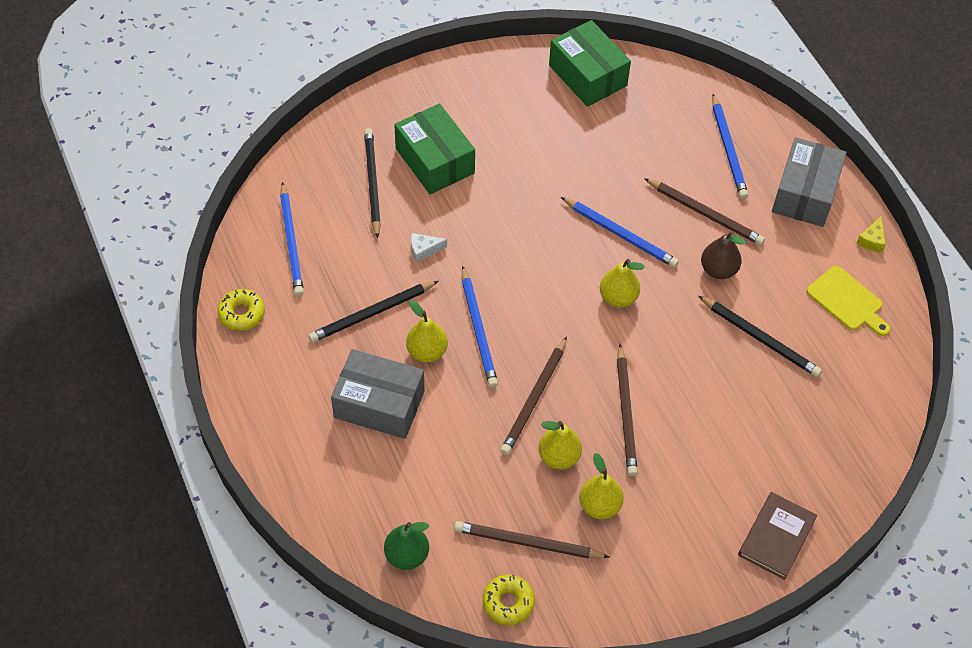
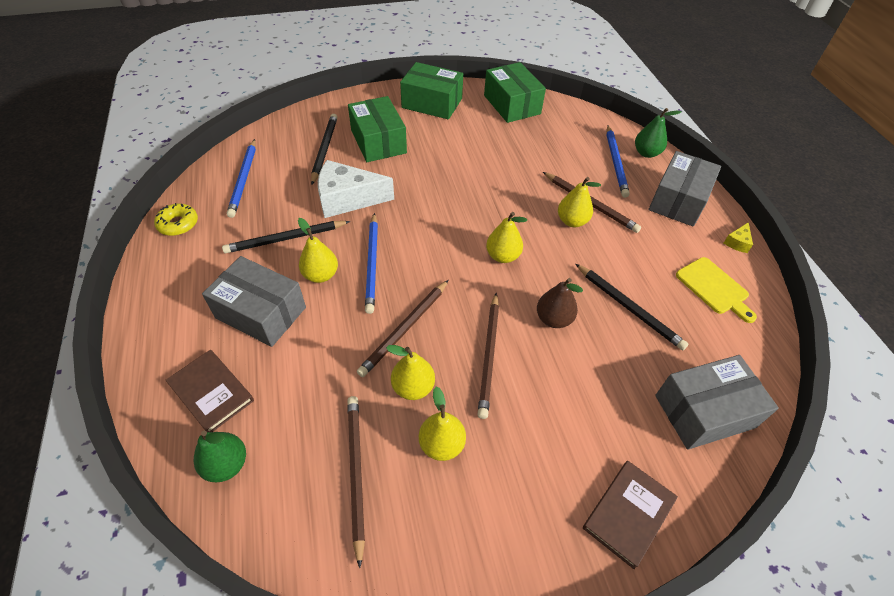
camera: 10 degrees right, 5 degrees down
(364, 493) = (211, 392): none -> brown book
(424, 250) = (347, 199): white cheese -> white cheese, size x2.36
(485, 88) = (432, 103): none -> green box
(508, 602) = (313, 540): yellow donut -> none
(527, 543) = (356, 473): brown pencil -> brown pencil turned 60 degrees clockwise
(620, 234) = (515, 209): blue pencil -> none
(687, 241) = (572, 221): none -> yellow pear
(718, 270) = (596, 247): brown pear -> brown pear (553, 319)
(764, 129) = (646, 153): none -> green pear
(840, 435) = (704, 411): none -> grey box

